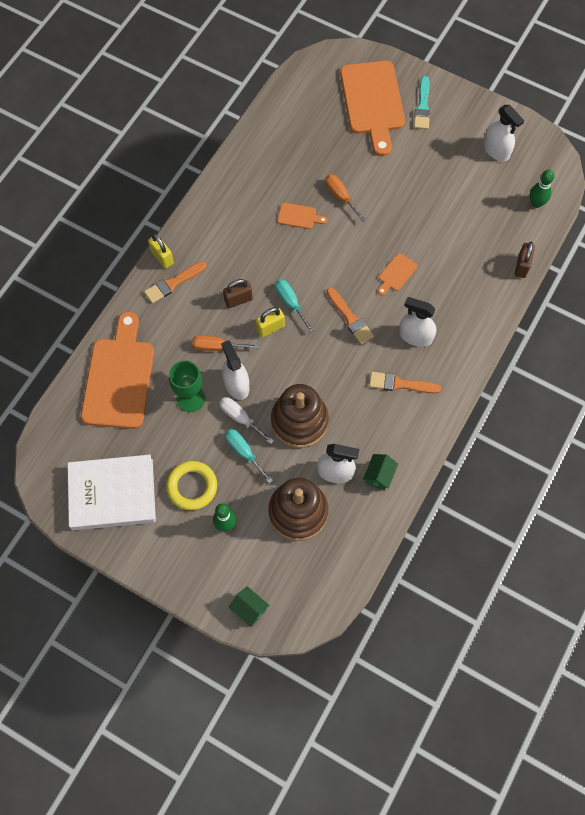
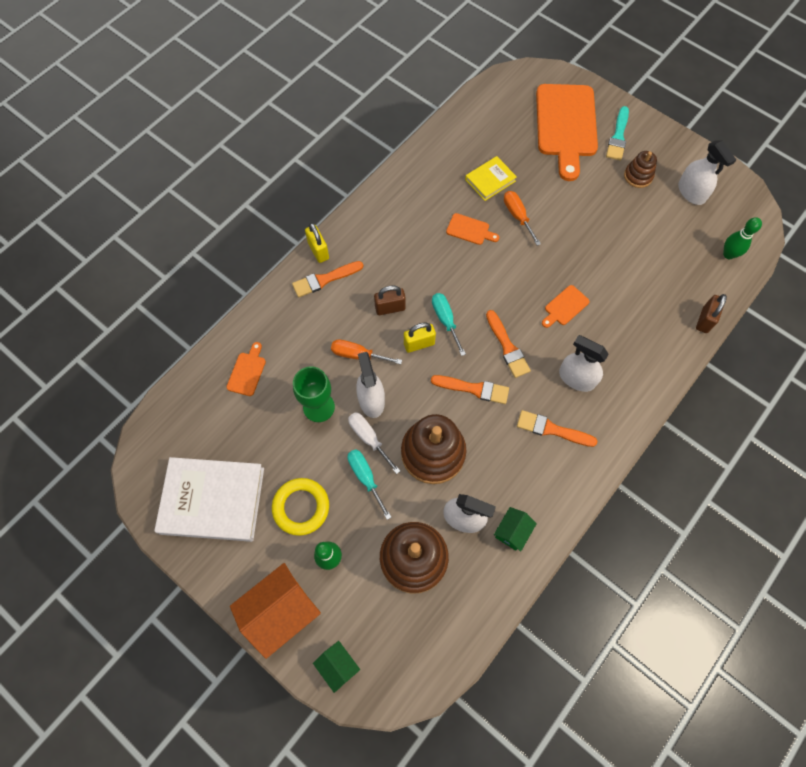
camera: 10 degrees right, 0 degrees up
(119, 378) = (247, 372): orange cutting board -> orange cutting board, size x0.42
(192, 574) = (281, 611): none -> orange house
(310, 166) = (490, 180): none -> yellow book
(326, 360) = (473, 389): none -> orange brush
(446, 142) = (638, 176): none -> brown stacking toy

